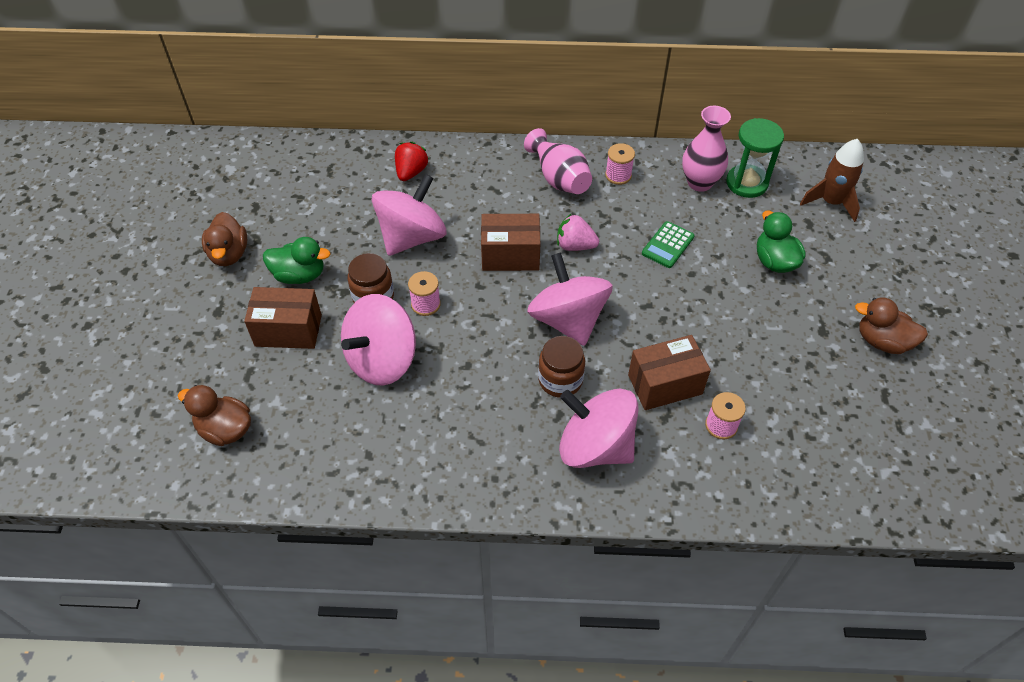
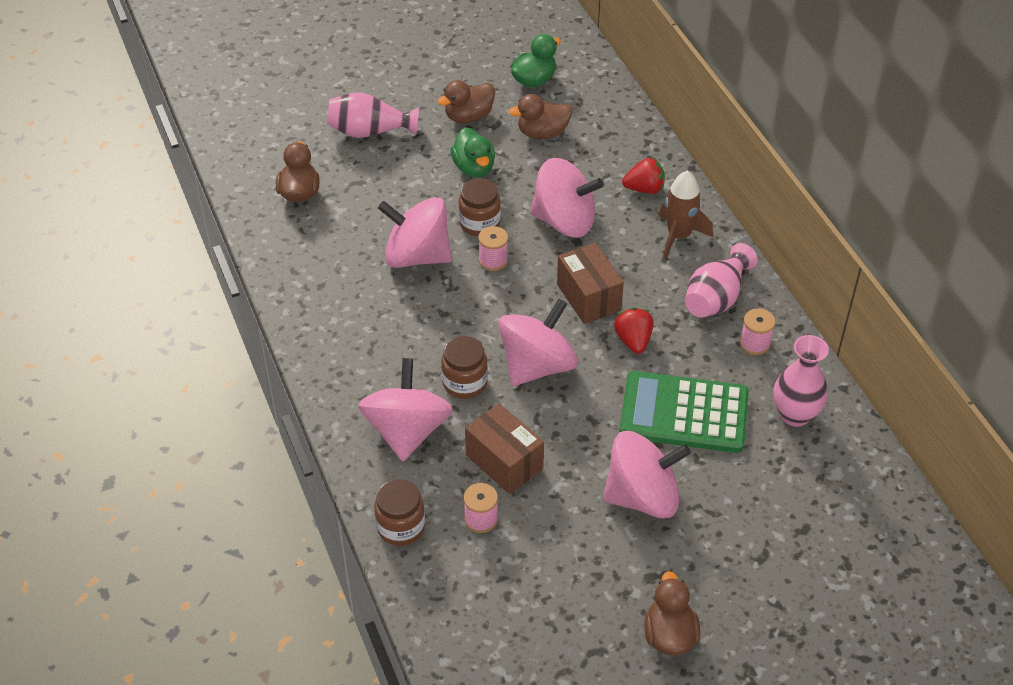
camera: 65 degrees right, 5 degrees down
(185, 338) = (369, 132): none -> pink vase
(288, 330) = (412, 186): brown box -> none
(293, 210) = (542, 133): none -> brown duck
(575, 245) = (633, 340): pink strawberry -> red strawberry
(668, 245) = (684, 413): green calculator -> green calculator, size x2.08
(706, 492) = (401, 527): none -> brown jar
(741, 304) = (642, 496): none -> pink spinning top
(747, 183) = (825, 457): green hourglass -> none
(774, 261) = (722, 511): green duck -> green duck (534, 80)
(831, 202) = (852, 543): brown rocket -> brown rocket (679, 236)

